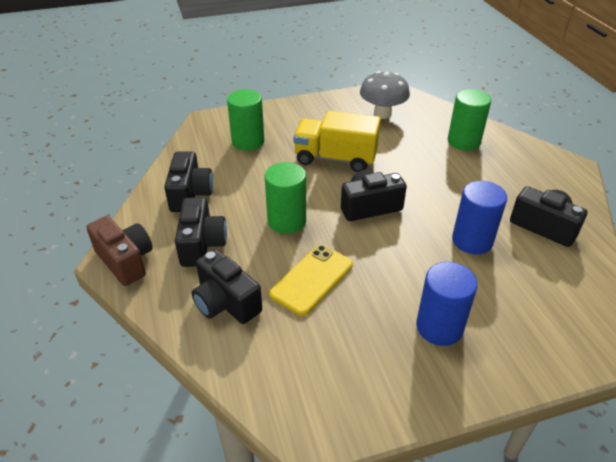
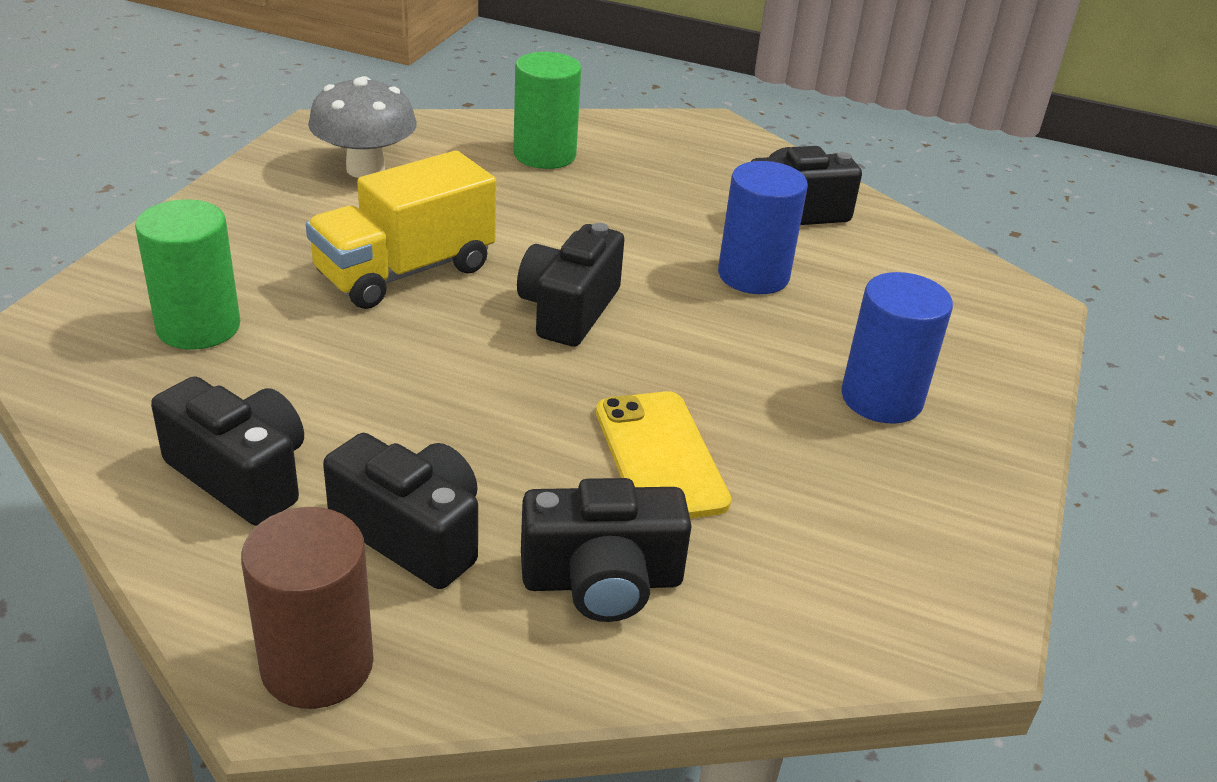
camera: 55 degrees left, 5 degrees down
(125, 261) = (317, 665): brown camera -> brown cylinder
(286, 221) = (487, 405): green cylinder -> none

